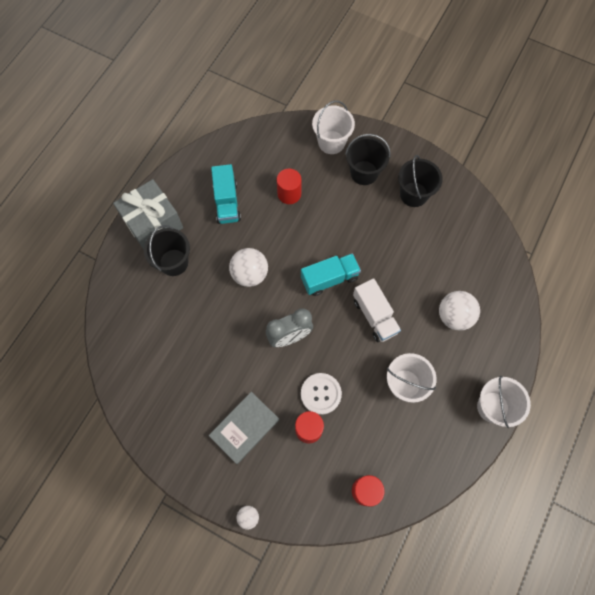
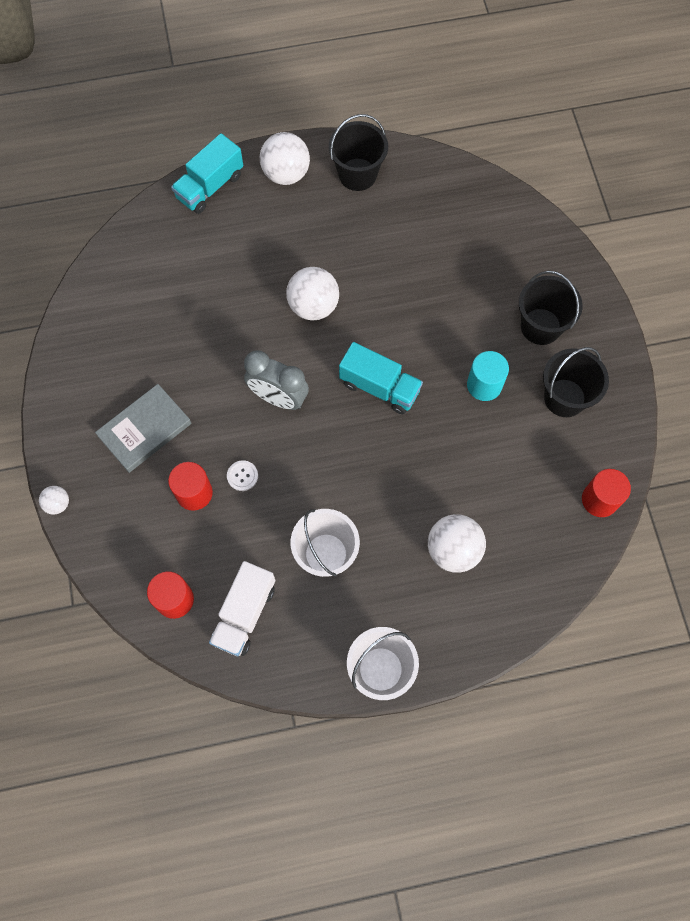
camera: 50 degrees right, 0 degrees up
(153, 223) = (286, 174): grey gift -> white ball
(173, 262) = (261, 226): black bucket -> black bucket (357, 174)
(227, 202) = (374, 221): turquoise truck -> turquoise truck (210, 186)
(244, 428) = (144, 429): grey book -> grey book turned 45 degrees counterclockwise
(289, 194) = (441, 272): red cylinder -> red cylinder (599, 500)
(321, 394) = (242, 476): white button -> white button, size x0.56
(331, 142) = (545, 265): white bucket -> none
(373, 226) = (484, 385): none -> turquoise cylinder
(374, 316) = (378, 465): white truck -> white truck (244, 614)

